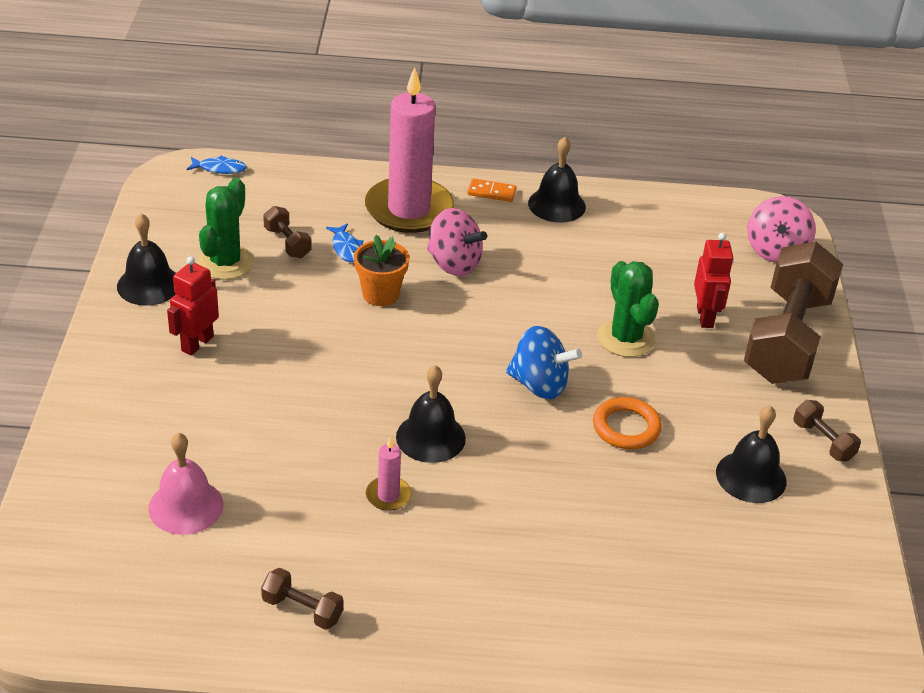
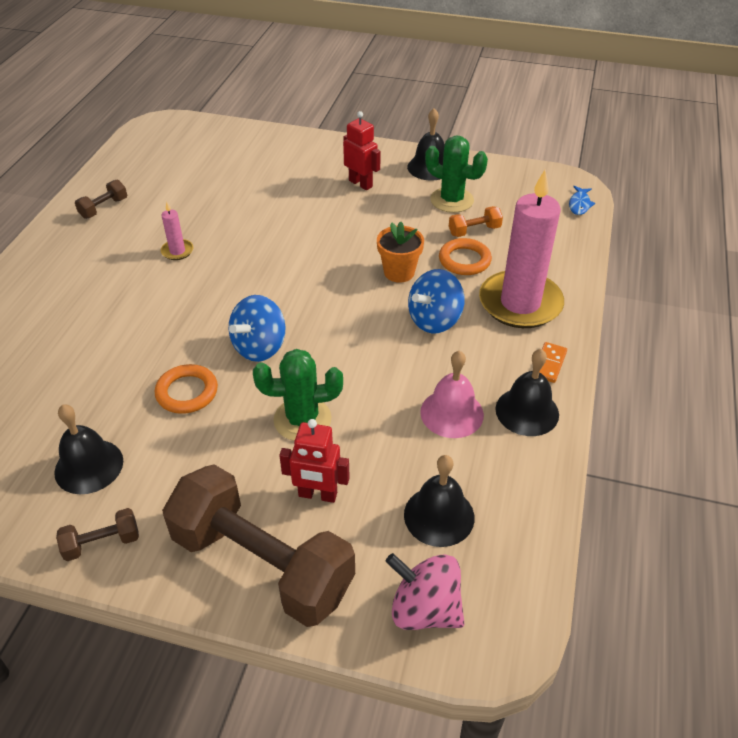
camera: 105 degrees right, 5 degrees up
(186, 506) = (210, 173): pink bell -> pink bell (452, 413)
(287, 243) = (474, 231): brown dumbbell -> orange dumbbell
(346, 248) = (464, 260): blue fish -> orange ring
(430, 437) = (225, 278): black bell -> black bell (439, 516)
(454, 264) = (434, 320): pink spinning top -> blue spinning top

